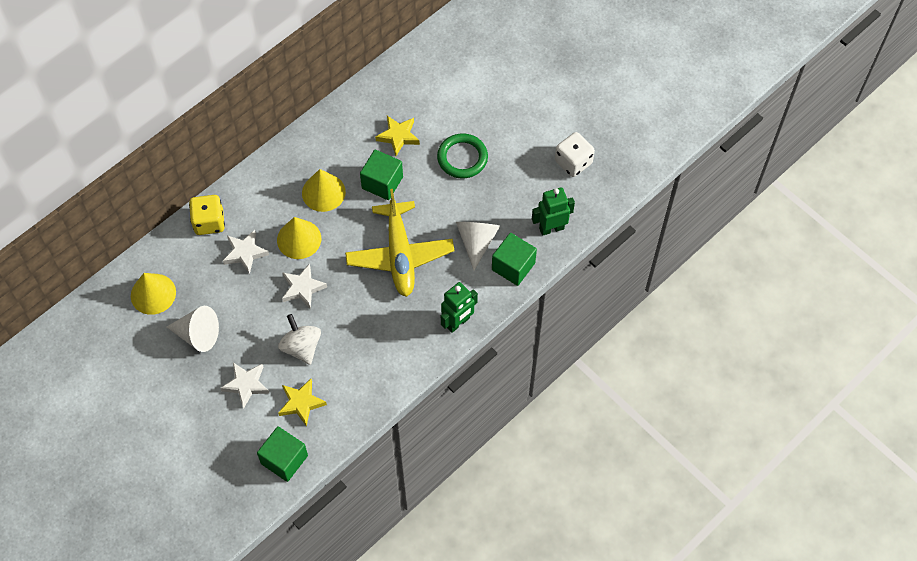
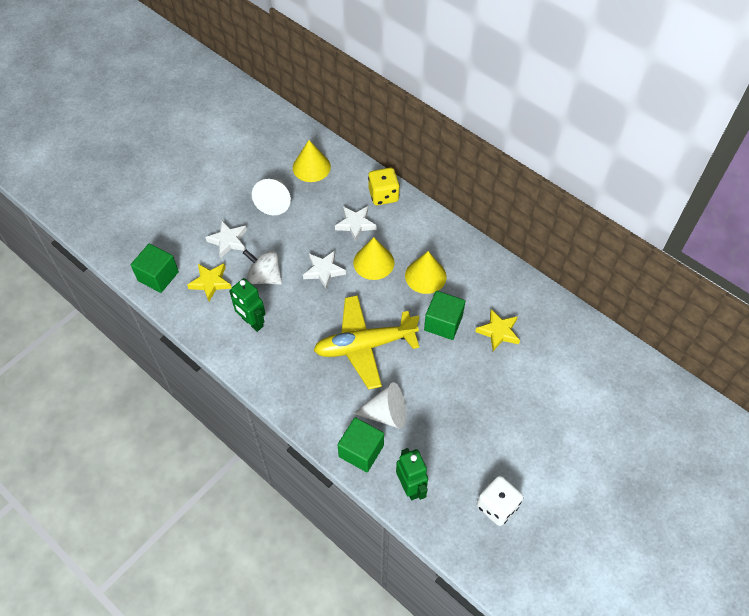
camera: 85 degrees right, 5 degrees down
(301, 347) = (265, 277): white spinning top -> white spinning top turned 120 degrees counterclockwise
(458, 323) = (294, 403): green robot -> green robot (252, 322)
(462, 158) = (483, 392): green ring -> none

